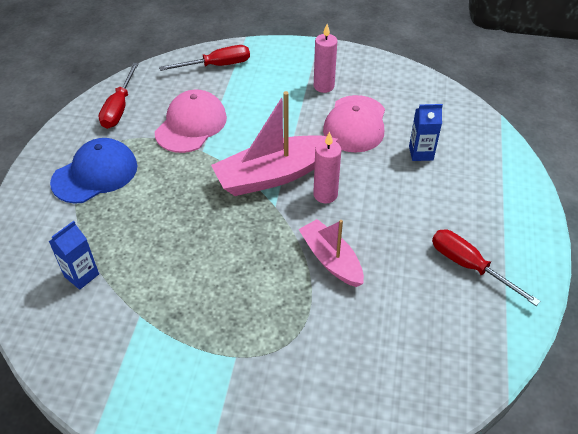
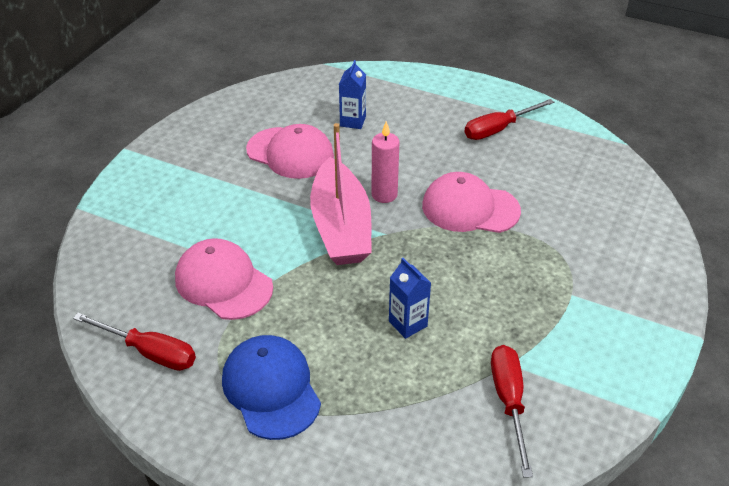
camera: 75 degrees left, 5 degrees down
(81, 275) = (440, 414): blue carton -> blue carton (408, 323)
(217, 65) = (121, 243): red screwdriver -> red screwdriver (509, 401)
(324, 86) = (216, 162): pink candle -> none
(331, 260) = (470, 208): pink boat -> pink cap

